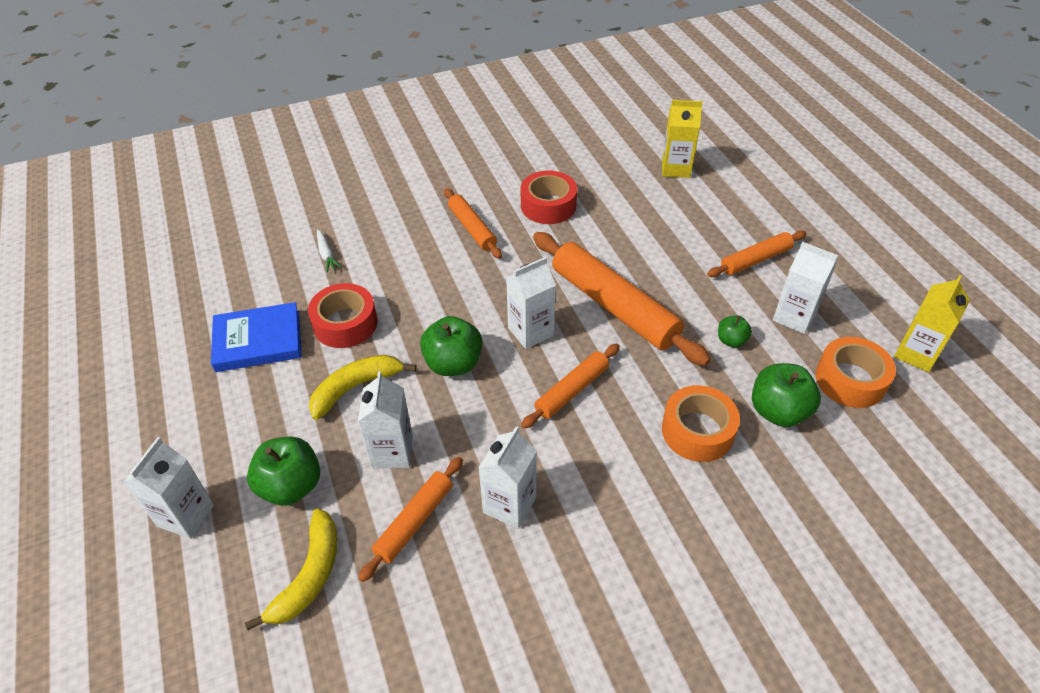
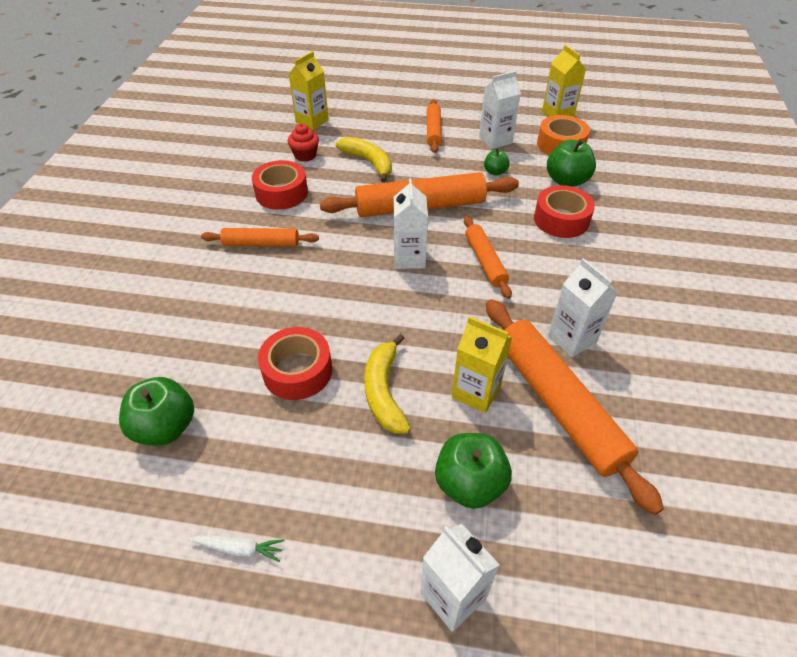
camera: 60 degrees left, 0 degrees up
(258, 341) = (258, 451): blue book -> none
(309, 575) = (578, 502): yellow banana -> yellow banana (369, 162)
(326, 255) = (189, 352): white carrot -> white carrot (239, 548)
(392, 452) = (476, 392): white carton -> yellow carton
(414, 522) = (558, 404): orange rolling pin -> orange rolling pin, size x1.82
(453, 364) = (407, 315): green apple -> green apple (165, 427)
(617, 192) = (305, 155): none -> red cupcake
(697, 431) = (561, 220): orange tape -> red tape

